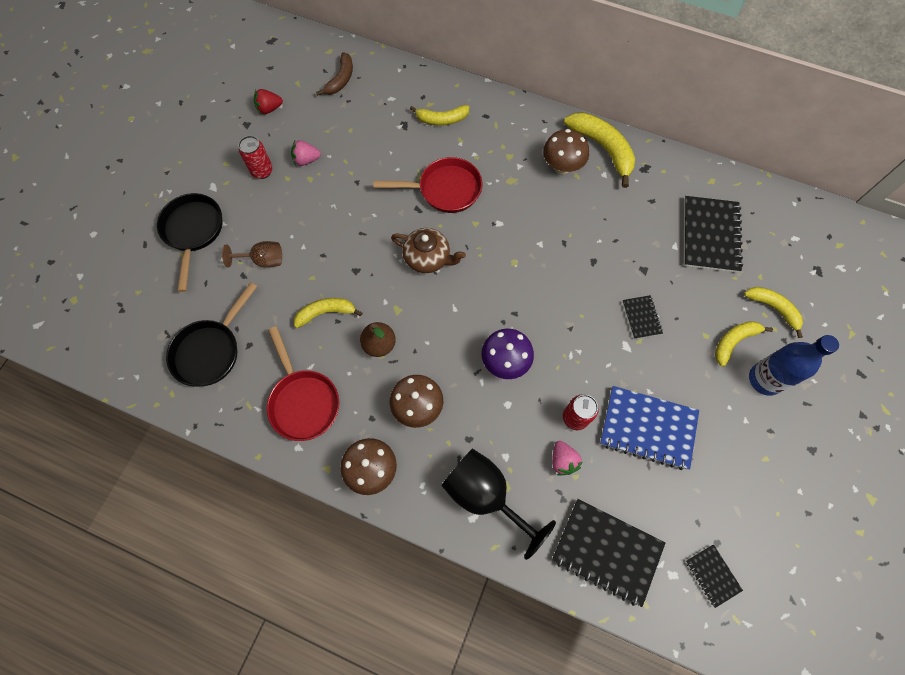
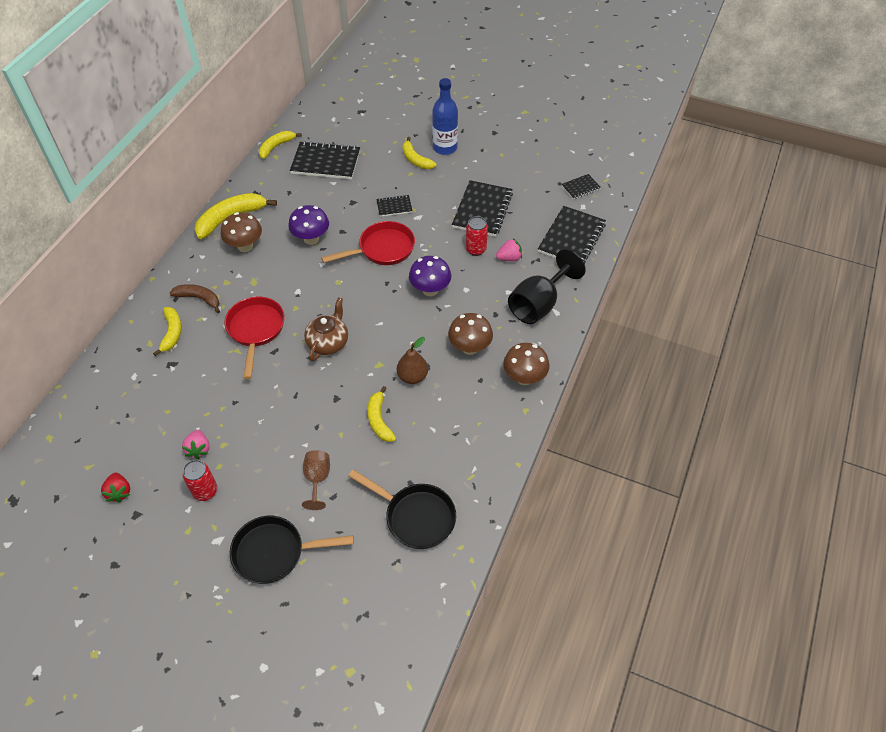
camera: 90 degrees left, 15 degrees down
(303, 401) = (466, 432): red pan -> red pan (382, 249)
(341, 79) = (95, 423): brown banana -> brown banana (199, 298)
(578, 230) = (311, 239): none -> purple mushroom
(648, 428) = (482, 210): blue notebook -> black notebook
(773, 308) = (390, 137): yellow banana -> yellow banana (276, 147)

